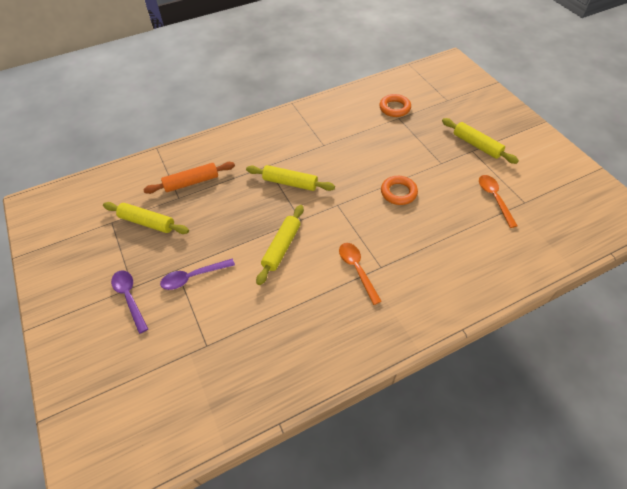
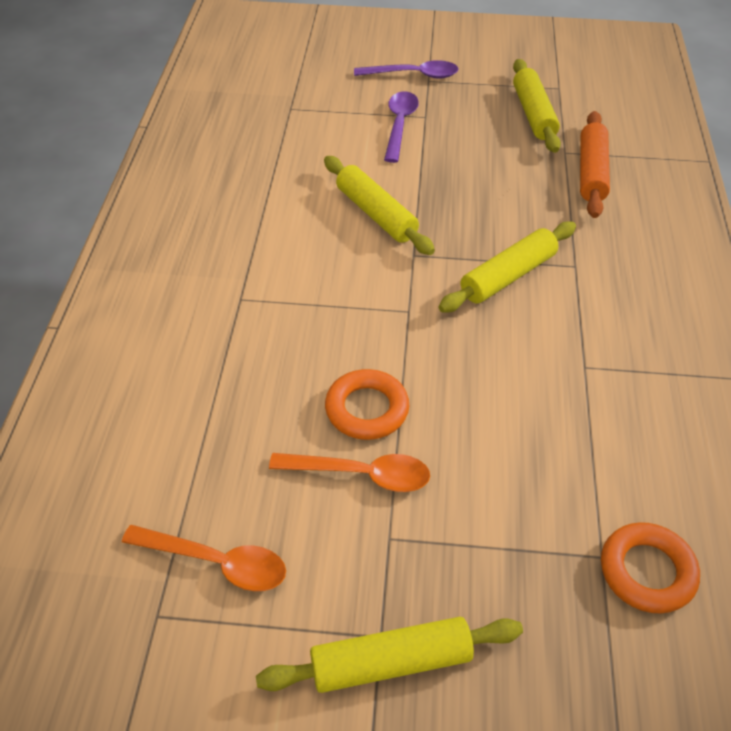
camera: 120 degrees right, 5 degrees down
(147, 222) = (533, 114): yellow rolling pin -> yellow rolling pin turned 60 degrees counterclockwise
(357, 269) = (262, 271): orange spoon -> orange spoon (361, 474)

